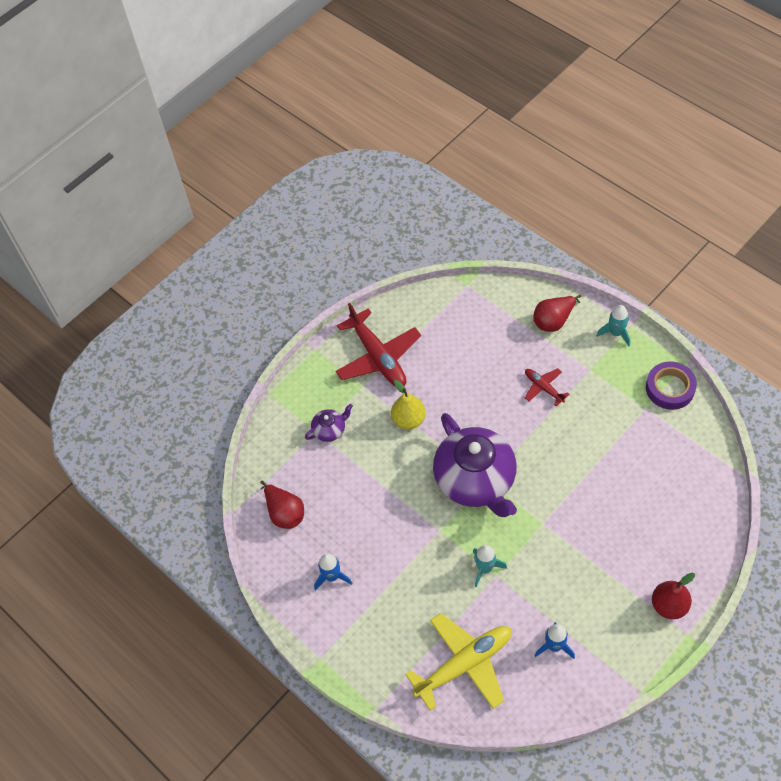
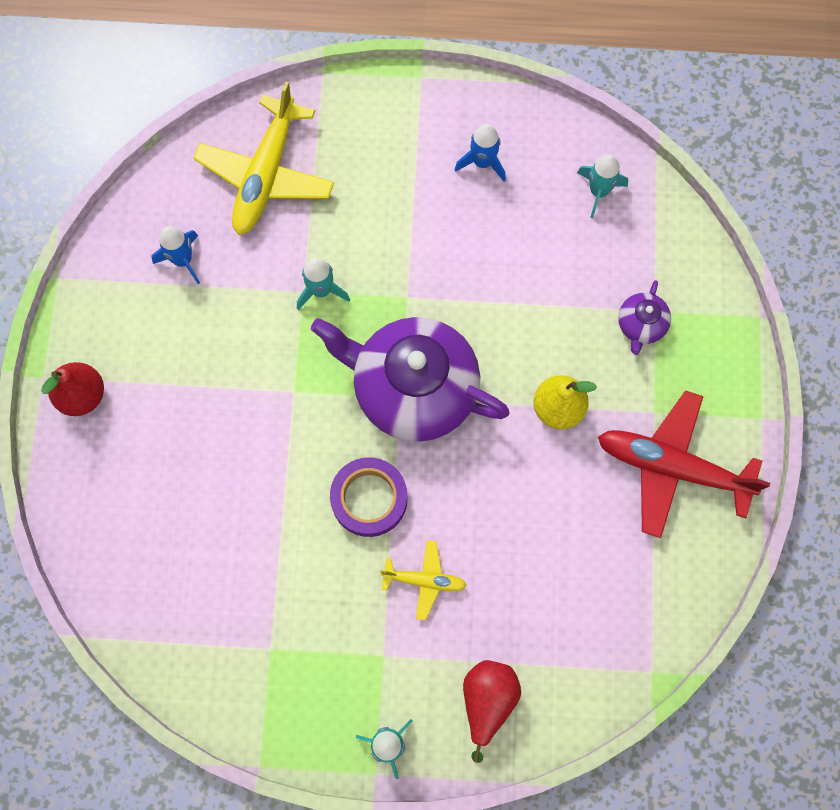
camera: 135 degrees right, 15 degrees up
(285, 513) = (598, 191): red pear -> turquoise rocket
(543, 388) = (424, 580): red plane -> yellow plane
(670, 388) = (257, 705): purple tape -> purple tape (369, 499)

